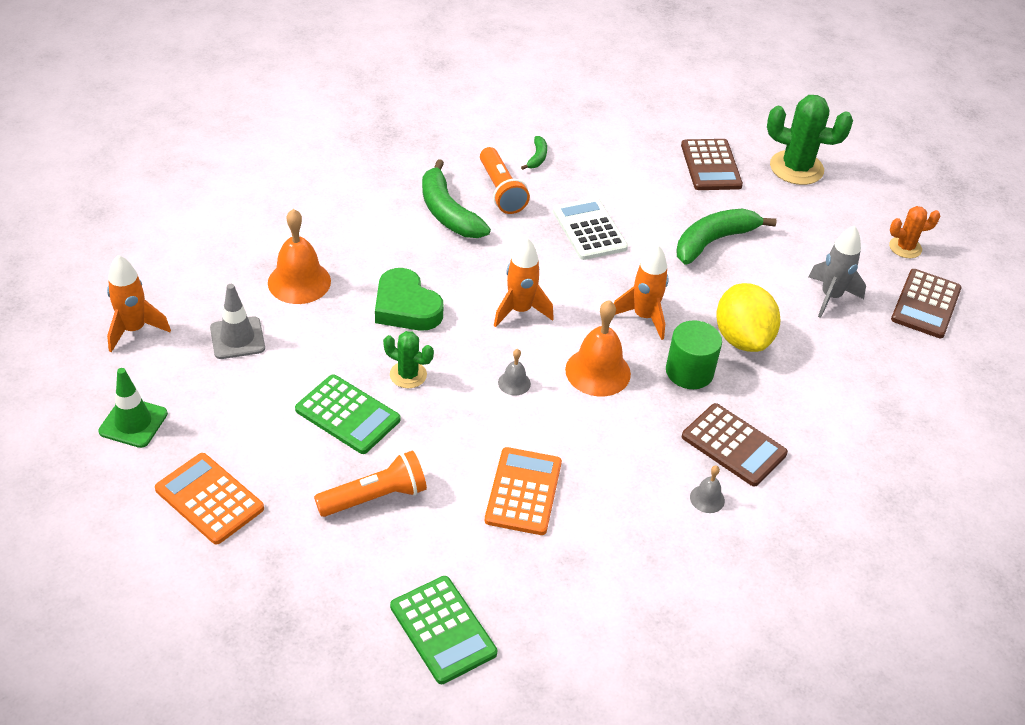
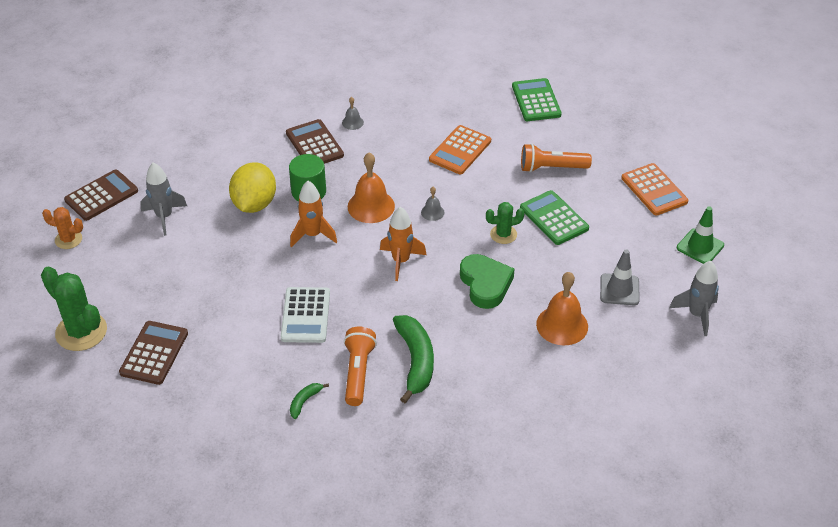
camera: 155 degrees left, 0 degrees up
(134, 330) = (697, 315): orange rocket -> grey rocket
(408, 375) = (503, 234): green cactus -> green cactus turned 60 degrees counterclockwise
(713, 241) = (213, 281): green banana -> none

